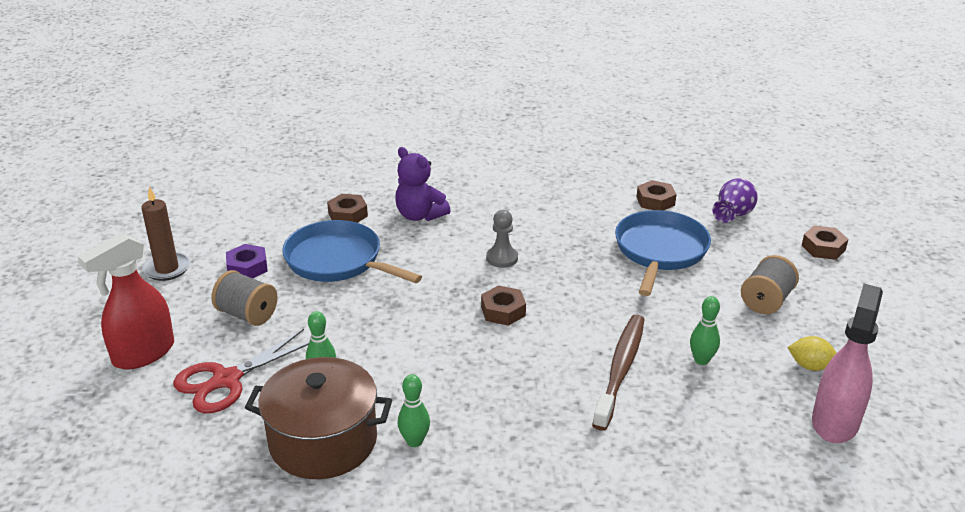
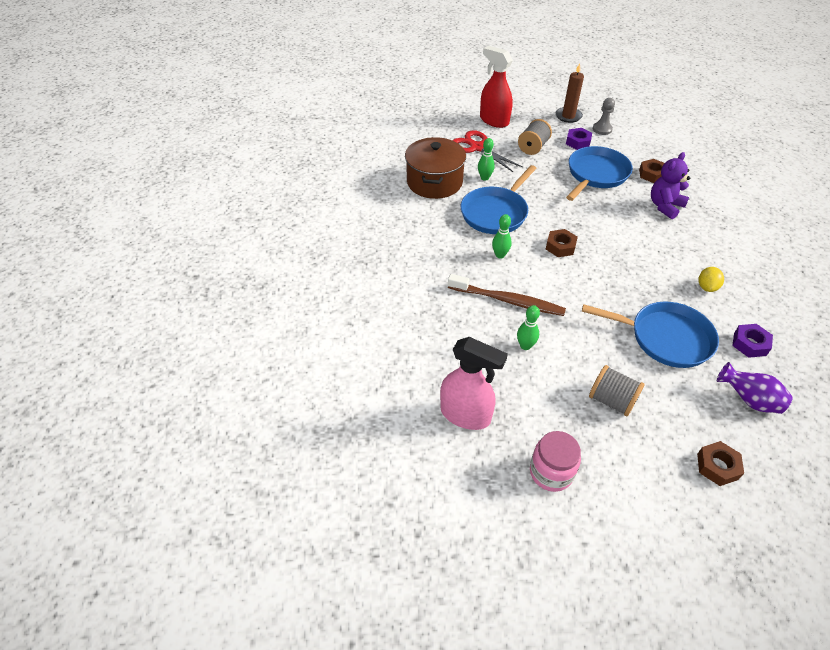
camera: 90 degrees right, 15 degrees up
(414, 441) = (435, 212): green bowling pin -> green bowling pin (500, 255)
(421, 369) = (496, 213): none -> blue pan
(502, 258) = (623, 247): grey pawn -> grey pawn (602, 129)
(655, 201) = (749, 344): brown nut -> purple nut
(810, 366) = (528, 413): yellow lemon -> yellow lemon (707, 287)
(885, 356) = (551, 472): none -> pink jar

